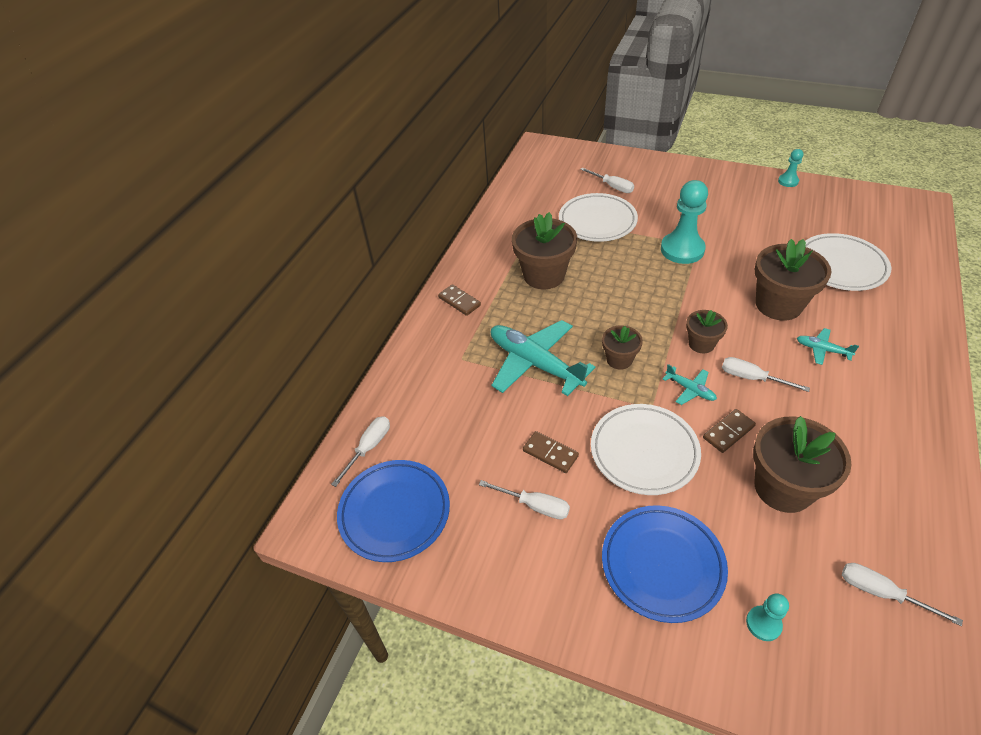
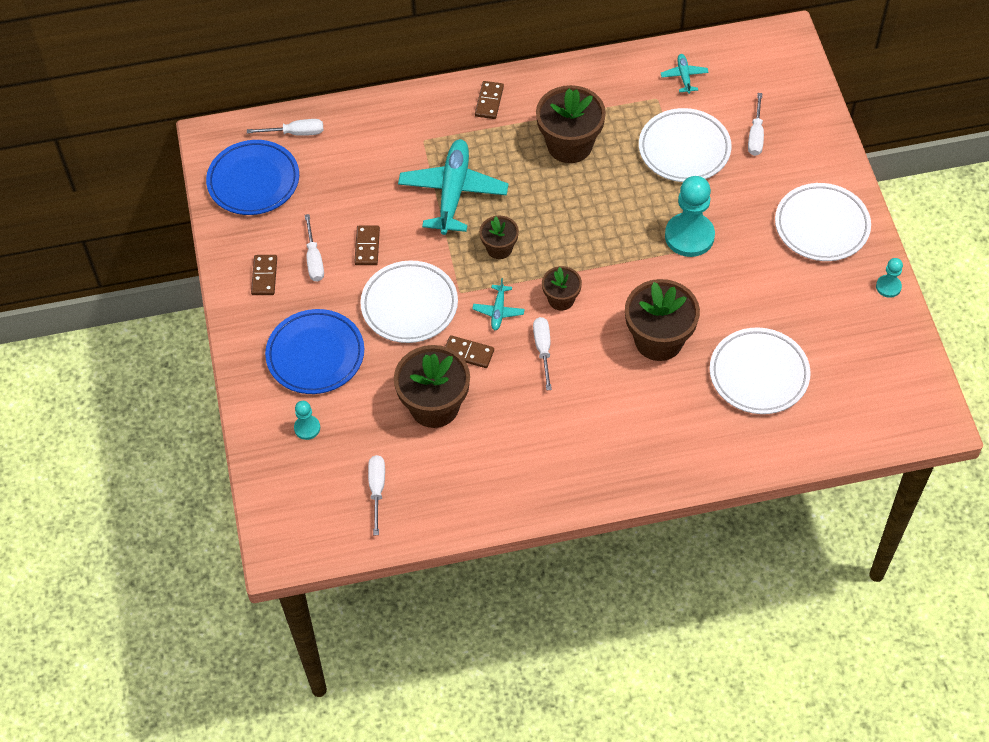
camera: 55 degrees right, 10 degrees up
(525, 563) = (264, 276): none -> brown domino
(715, 188) = (821, 226): none -> white plate
(822, 350) = (617, 390): turquoise plane -> turquoise plane (684, 76)

